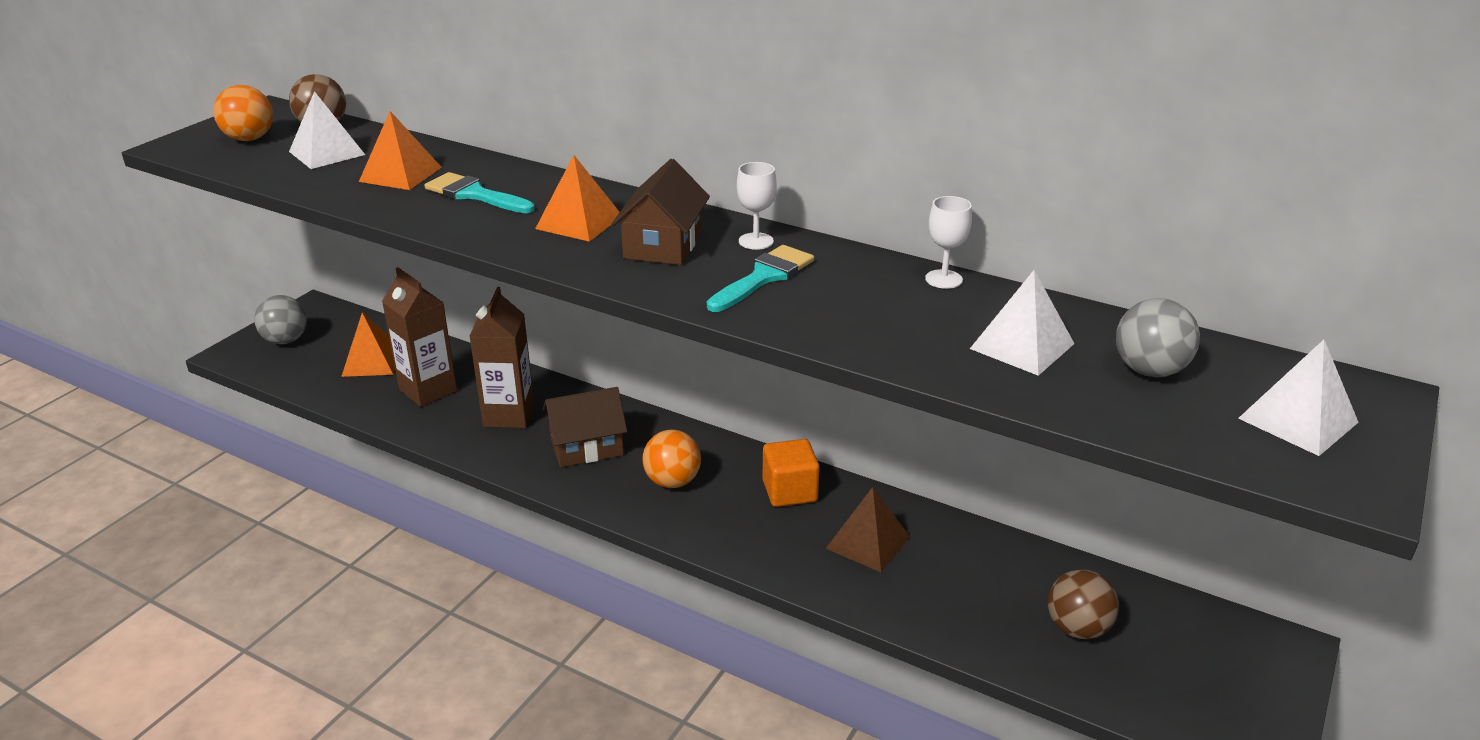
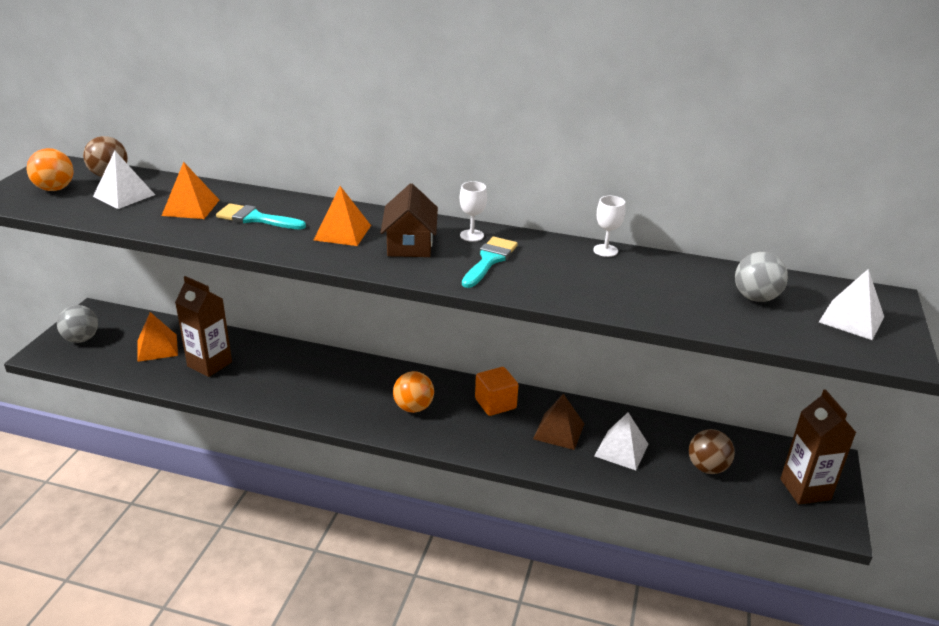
camera: 15 degrees left, 0 degrees up
(509, 415) = (278, 375): brown carton -> brown carton (805, 489)
(586, 447) = (343, 391): brown house -> none
(1022, 346) = (674, 290): white pyramid -> white pyramid (621, 450)

